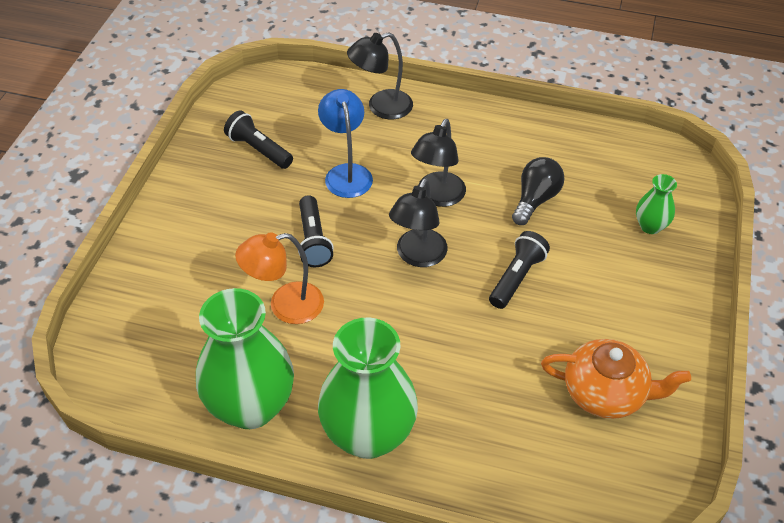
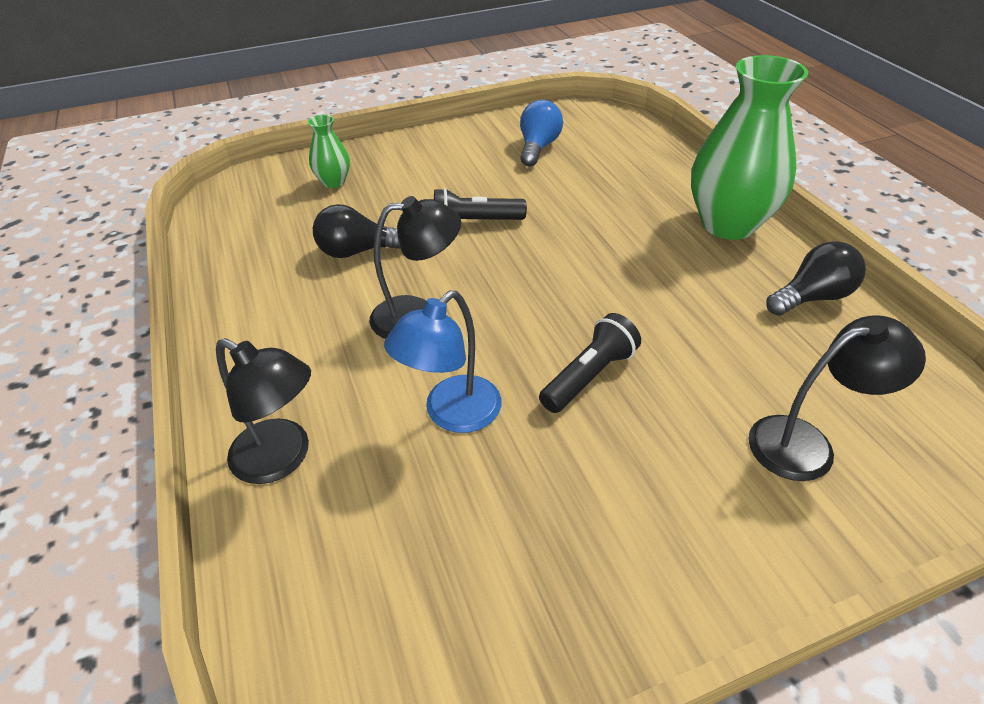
camera: 125 degrees left, 5 degrees down
(251, 406) = (811, 297): green vase -> black light bulb
(258, 150) = (499, 551): black flashlight -> none
(285, 306) = (693, 343): orange lamp -> none
(417, 256) = (518, 288): black lamp -> black lamp (806, 443)
(605, 393) = (538, 147): orange teapot -> blue light bulb

